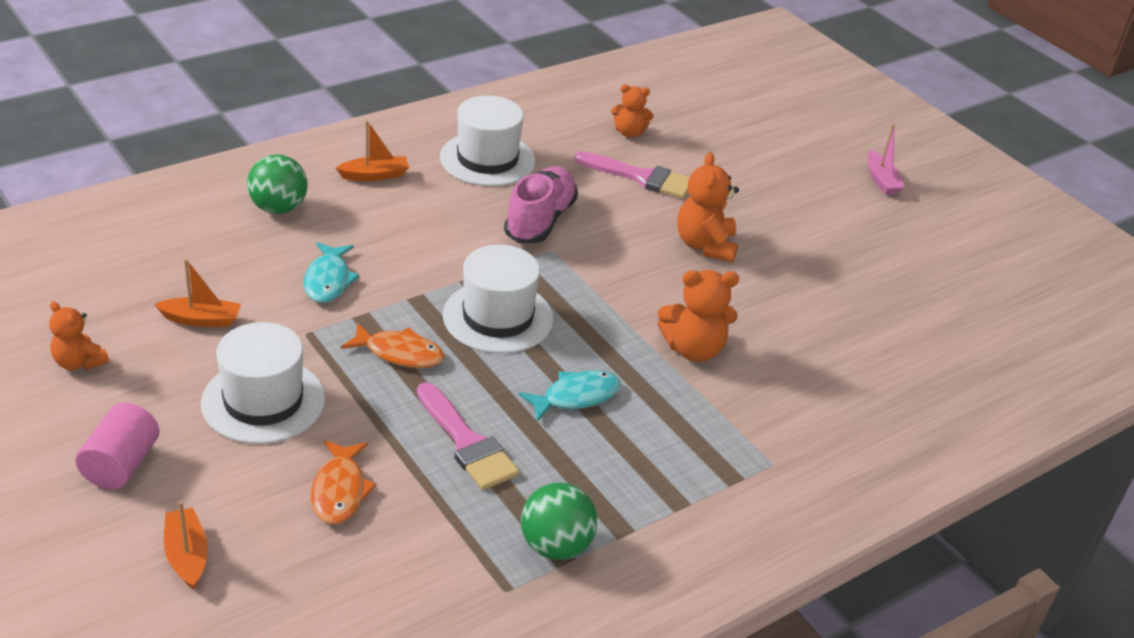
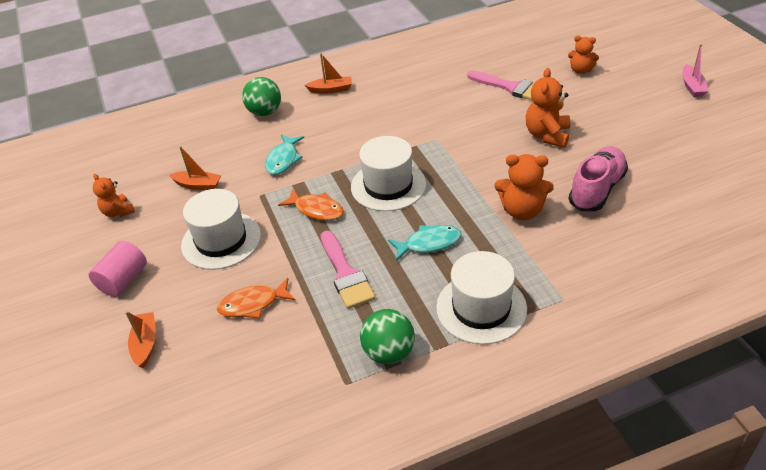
camera: 20 degrees right, 5 degrees up
(339, 490) = (253, 304): orange fish -> orange fish turned 60 degrees clockwise
(487, 159) = (407, 77): white hat -> white hat (481, 308)
(540, 220) = (433, 118): pink shoe -> pink shoe (597, 189)
(629, 133) = (509, 57): orange teddy bear -> orange teddy bear (581, 70)

